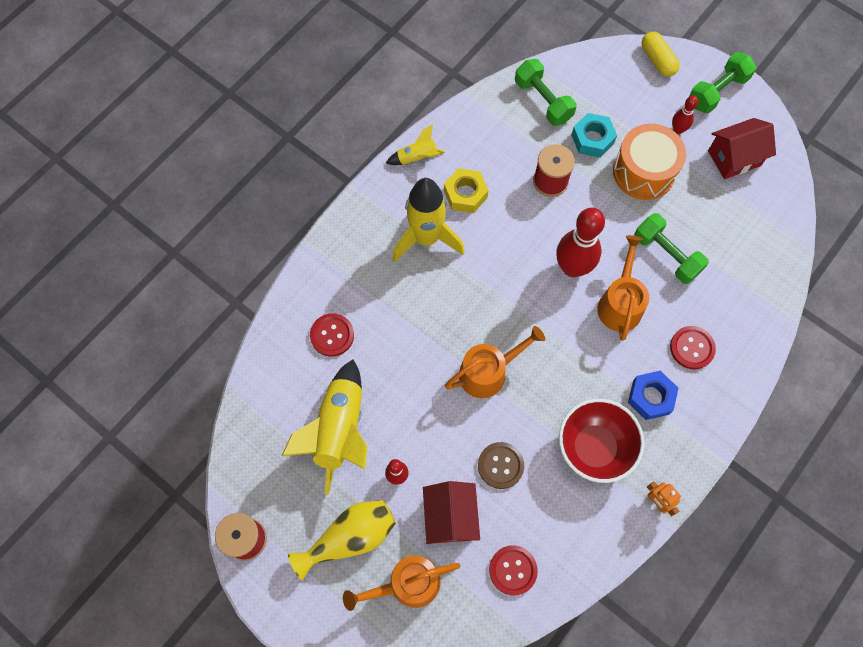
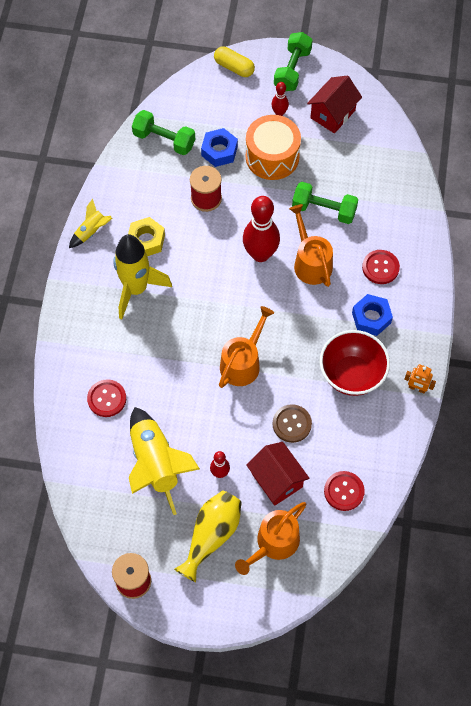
camera: 30 degrees left, 5 degrees down
(592, 139) = (219, 151): turquoise nut -> blue nut

